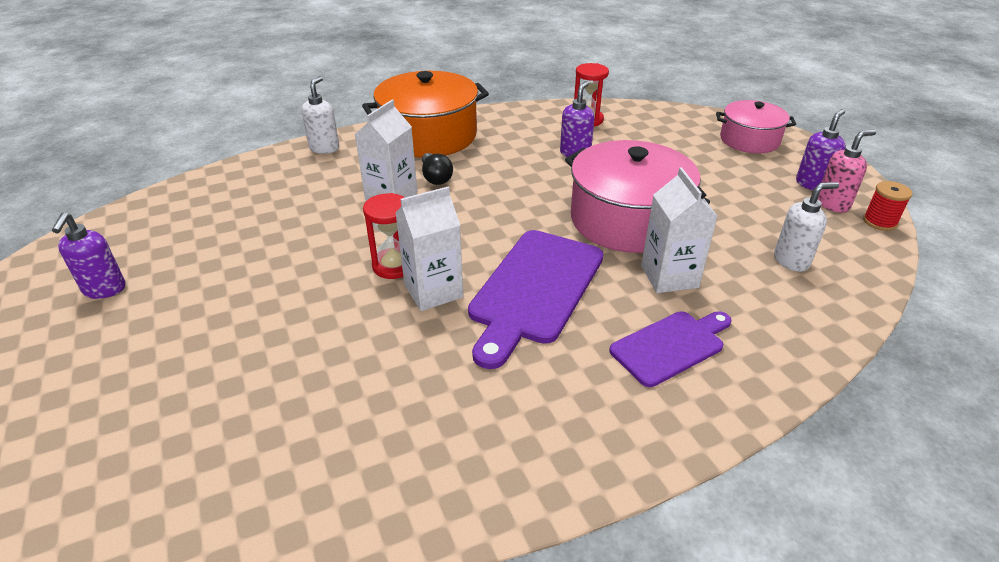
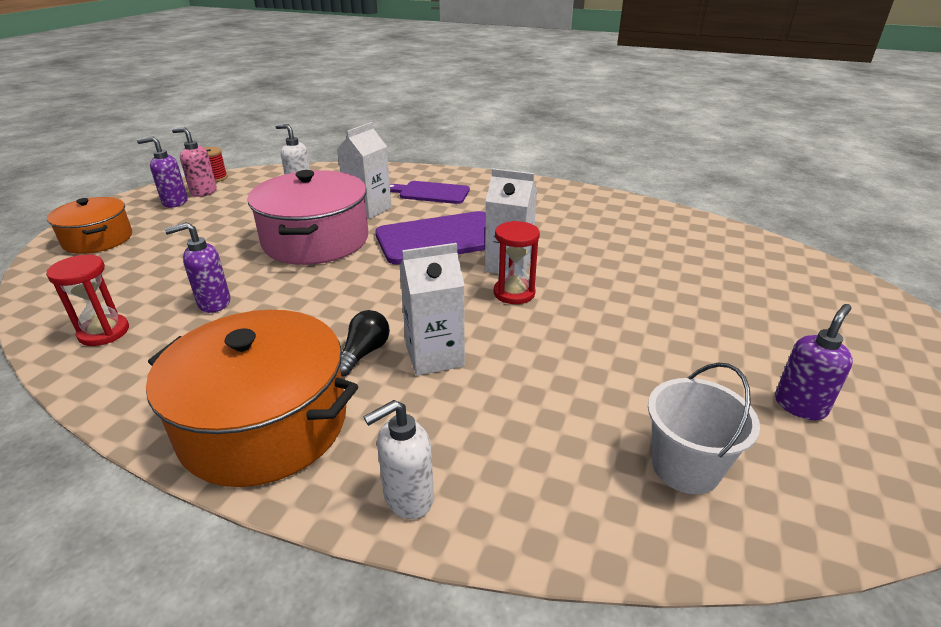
camera: 135 degrees left, 5 degrees down
(187, 217) = (685, 467): none -> white bucket
(749, 140) = (98, 239): pink pot -> orange pot

